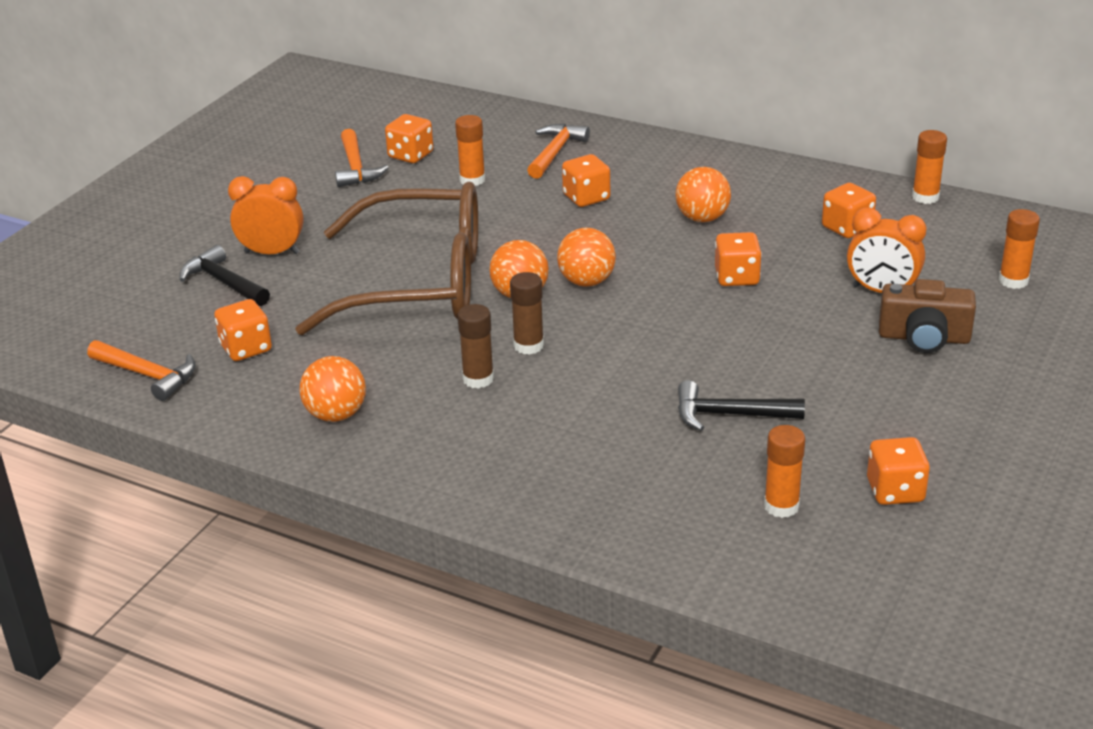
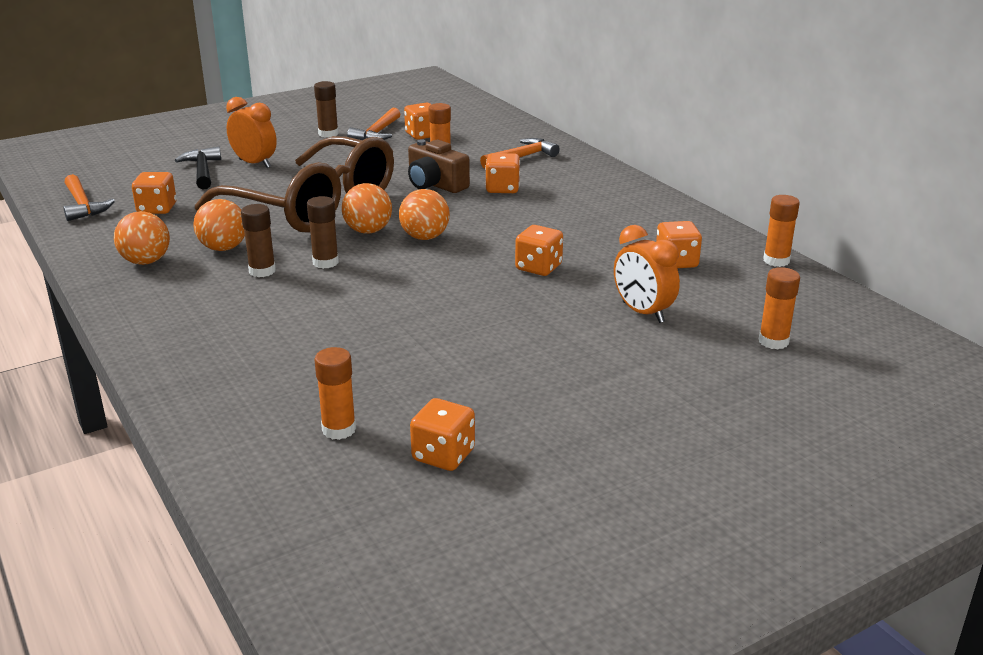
camera: 30 degrees right, 5 degrees down
(300, 186) = (328, 134): none -> brown glue stick
(702, 218) = (569, 224): orange ball -> orange ball (223, 248)
(729, 415) = (396, 353): black hammer -> none
(924, 338) = (631, 355): brown camera -> brown camera (435, 184)

